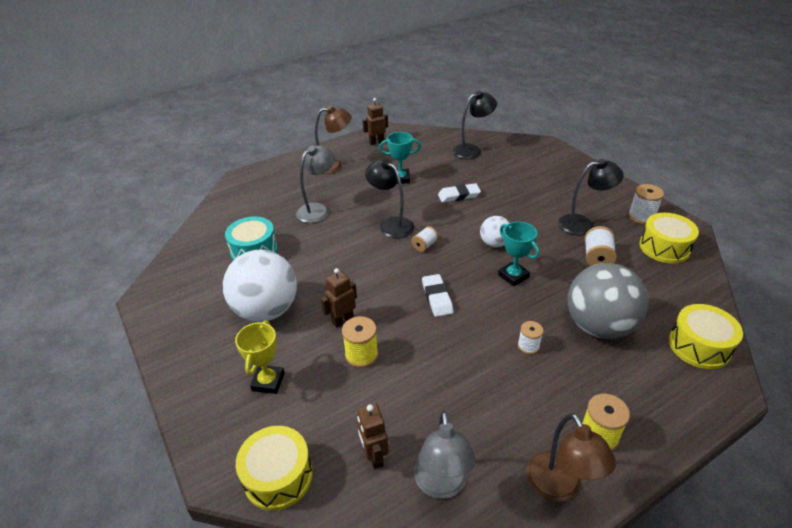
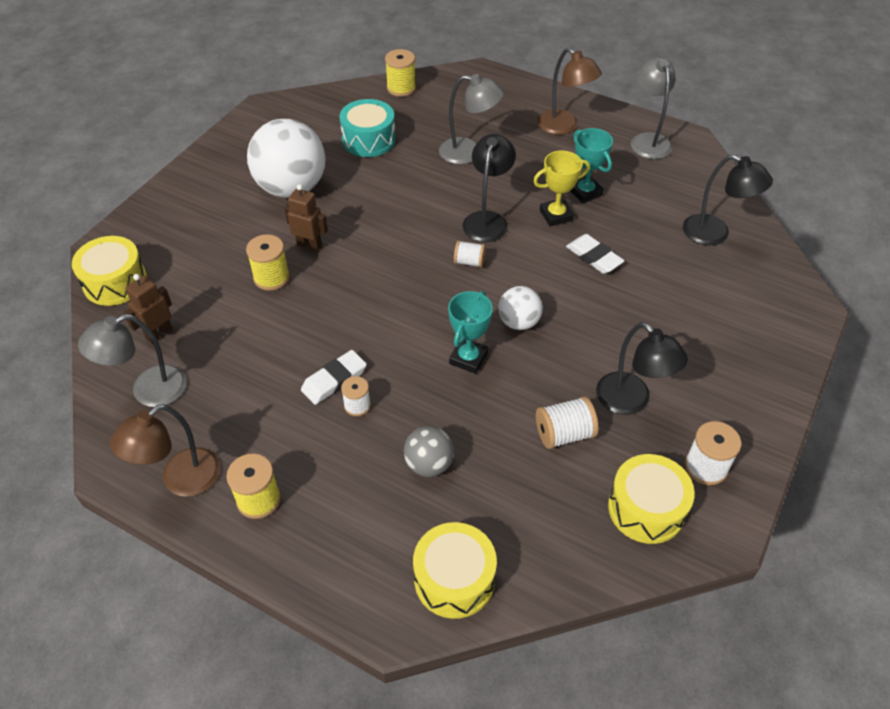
camera: 60 degrees right, 10 degrees up
(214, 216) = (401, 88): none -> yellow spool
(268, 382) = (207, 230): yellow trophy -> yellow trophy (556, 215)
(376, 142) = (647, 140): brown robot -> grey lamp
(437, 298) = (387, 304): white eraser -> white eraser (334, 380)
(598, 326) = (429, 464): grey ball -> grey ball, size x0.51

